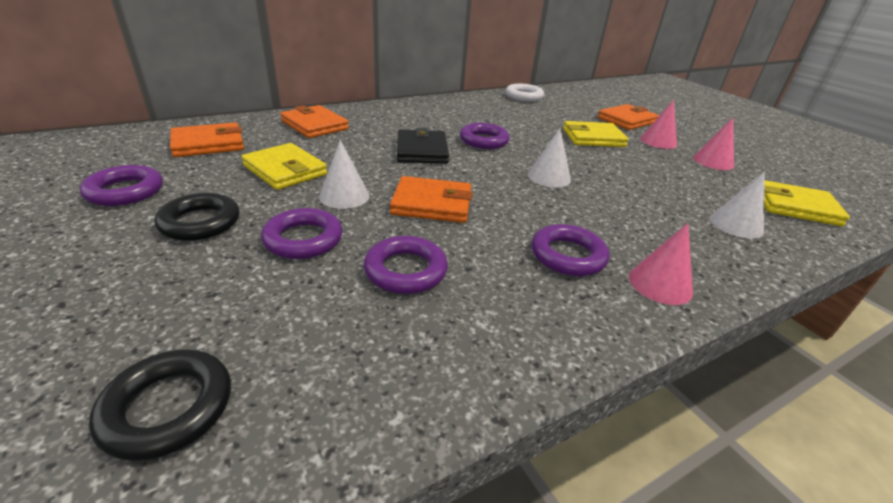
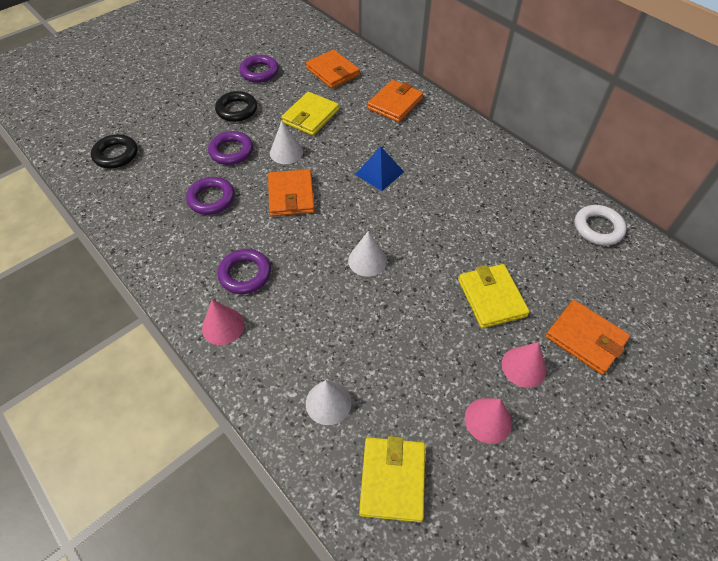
camera: 80 degrees right, 20 degrees up
(422, 150) = (379, 173): black wallet -> blue pyramid
(483, 140) = (426, 208): purple ring -> none

